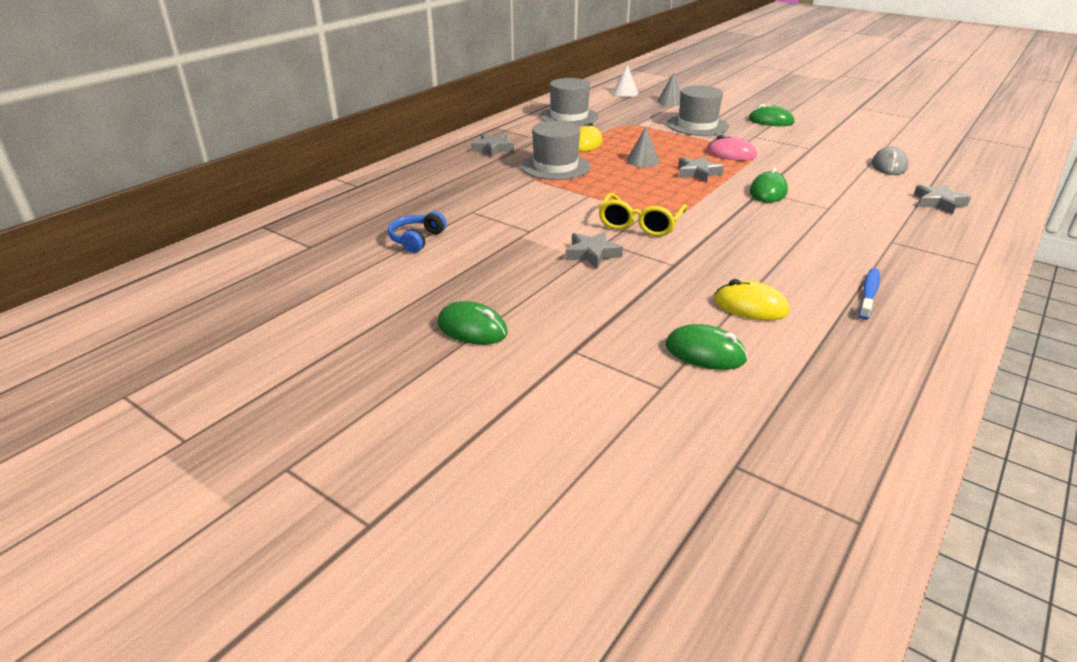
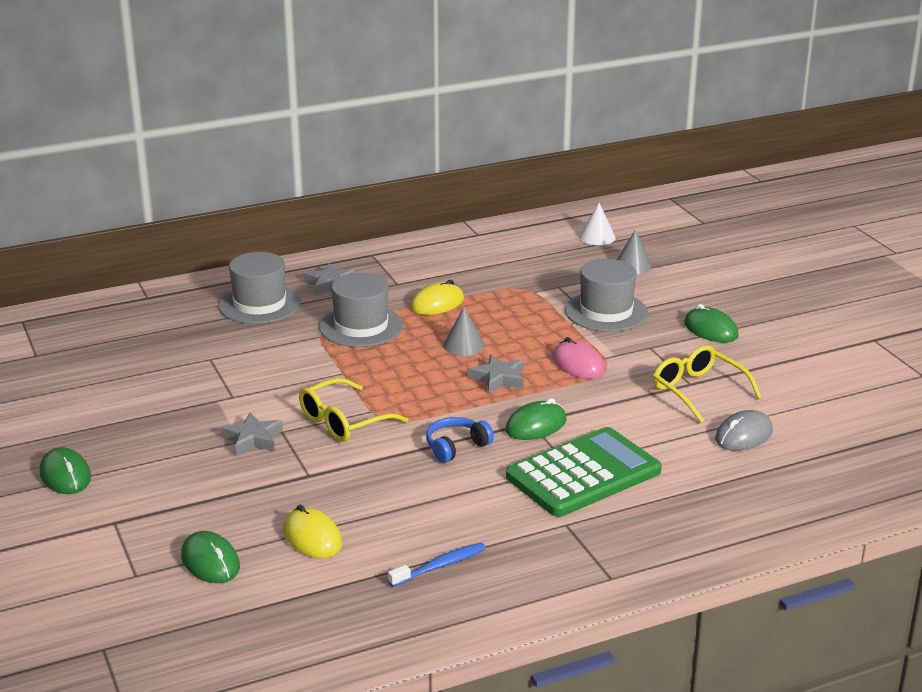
camera: 30 degrees right, 5 degrees down
(416, 239) = (126, 375): blue headphones -> blue headphones (456, 447)
(569, 116) = (474, 259): grey hat -> grey hat (259, 304)
(822, 151) = (698, 391): none -> yellow glasses
(846, 210) = (583, 474): none -> green calculator
(938, 203) = (709, 500): grey star -> none

